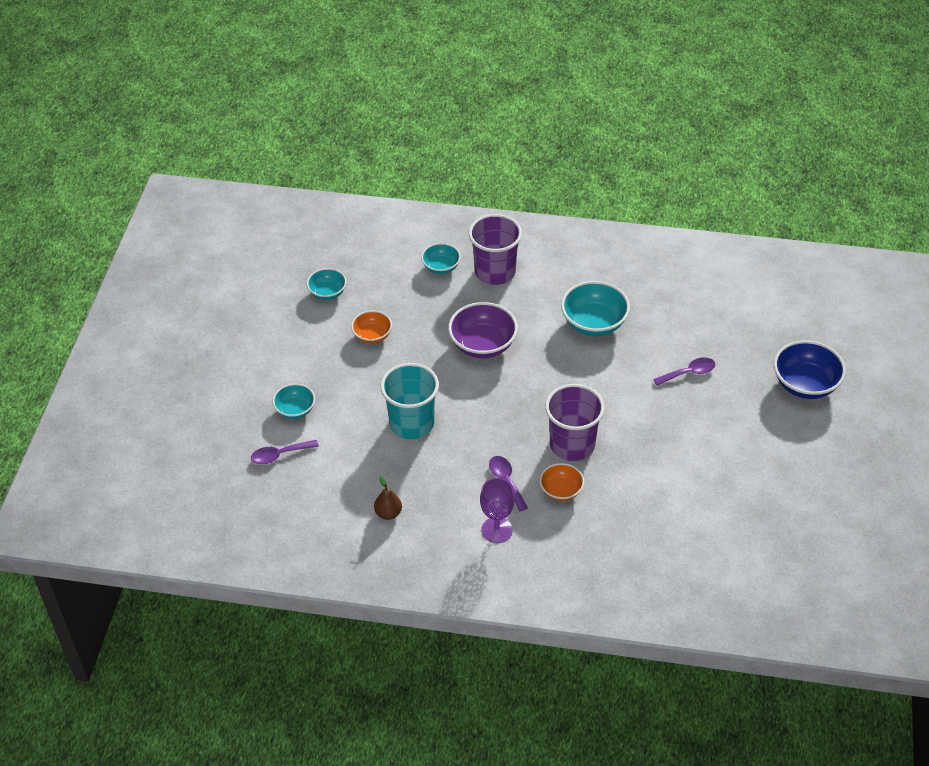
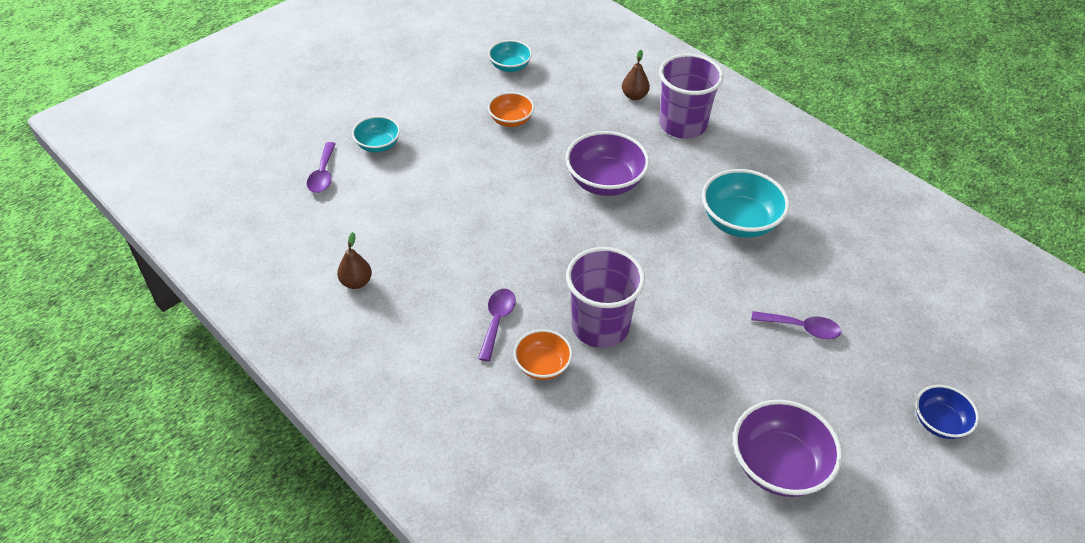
camera: 35 degrees right, 0 degrees up
(279, 455) = (323, 174): purple spoon -> purple spoon turned 105 degrees counterclockwise
(412, 423) = (465, 214): turquoise cup -> none
(441, 267) = (634, 96): turquoise bowl -> brown pear
(497, 530) = (438, 363): purple goblet -> none
(743, 463) = (778, 466): none -> purple bowl
(805, 384) = (939, 422): blue bowl -> blue bowl, size x0.60

